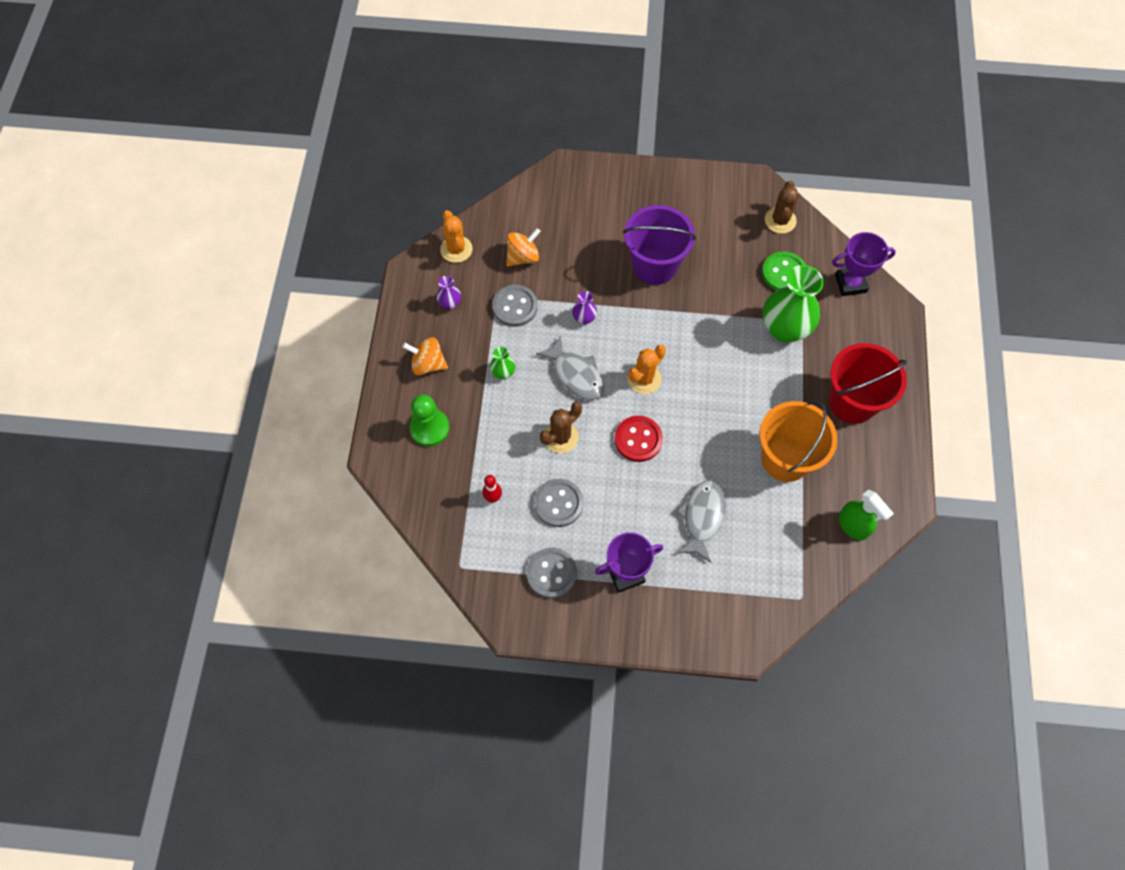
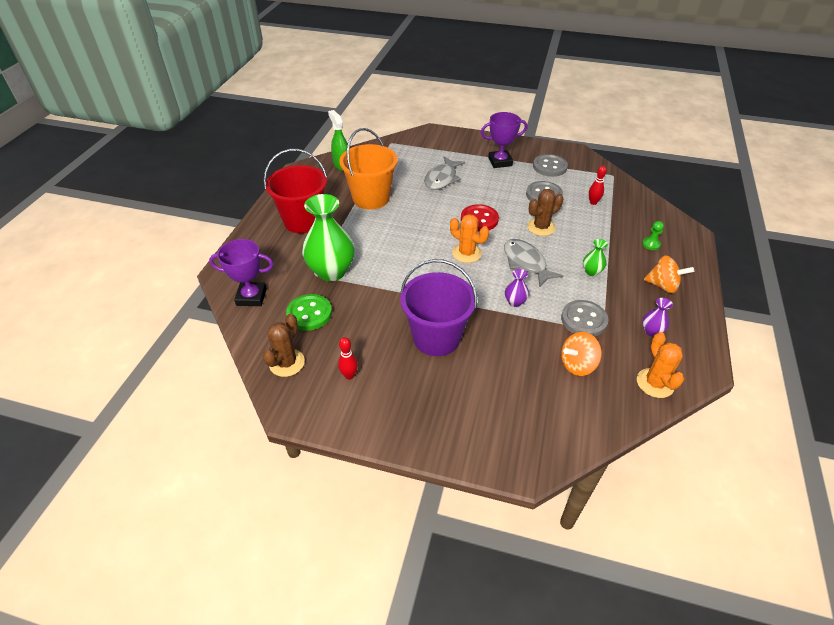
camera: 170 degrees left, 20 degrees down
(429, 428) = (651, 244): green pawn -> green pawn, size x0.53
(644, 379) = (466, 253): orange cactus -> orange cactus turned 75 degrees clockwise
(721, 217) = (349, 375): none -> red bowling pin

